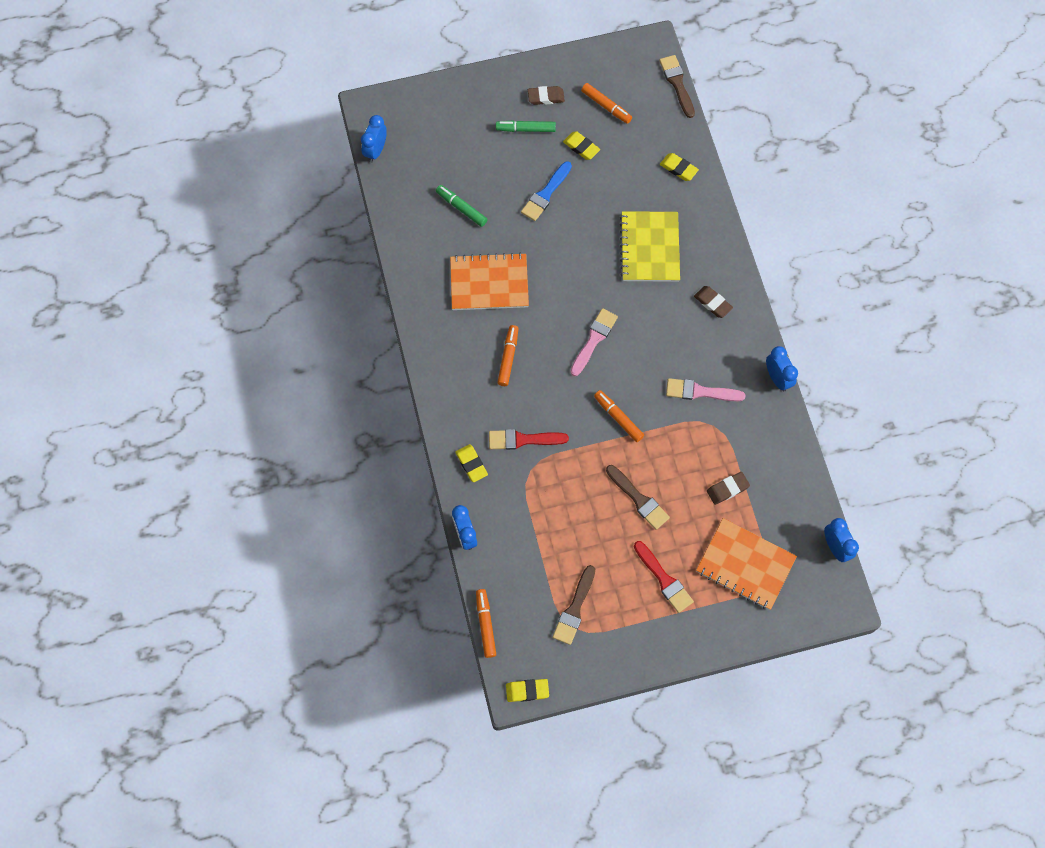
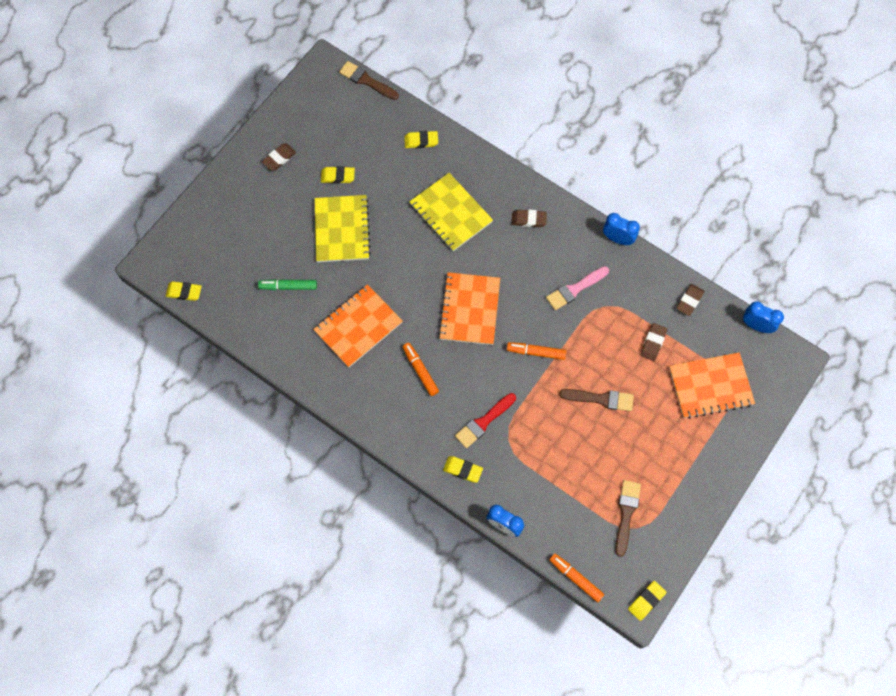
camera: 40 degrees left, 0 degrees up
(376, 151) = (184, 292): blue clock -> yellow eraser
(525, 129) = (285, 193): green marker -> none
(545, 194) = (342, 229): blue brush -> yellow notebook
(574, 609) = (626, 514): brown brush -> brown brush turned 150 degrees counterclockwise
(594, 340) = (470, 309): pink brush -> orange notebook
(606, 106) = (330, 133): orange marker -> none
(664, 579) = (667, 441): red brush -> none
(793, 479) = (689, 301): none -> brown eraser

